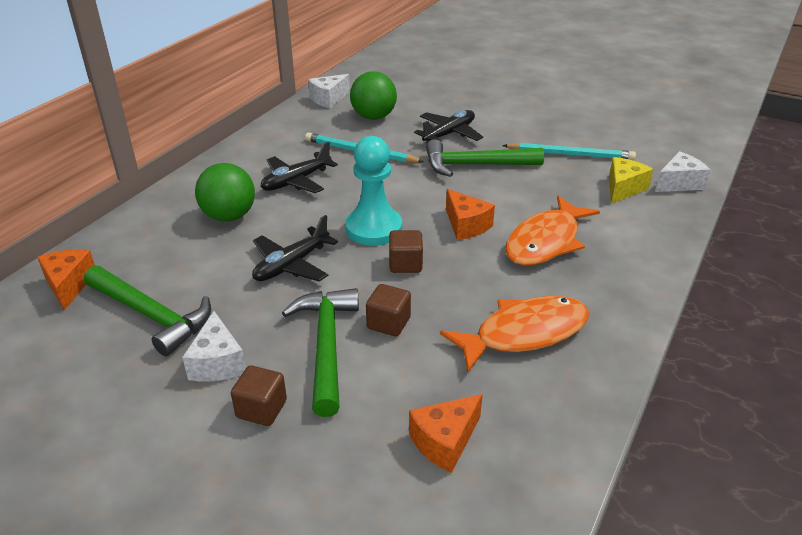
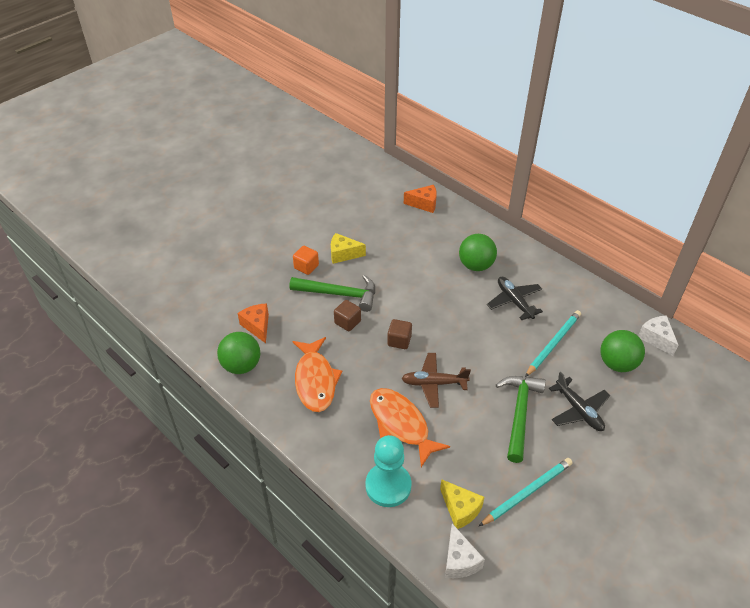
camera: 105 degrees right, 10 degrees up
(152, 315) = (388, 233): green hammer -> none
(217, 363) = (343, 254): white cheese -> yellow cheese
(261, 409) = (306, 267): brown cube -> orange cube
(291, 265) = (415, 288): black plane -> none
(373, 228) = (443, 332): turquoise pawn -> turquoise pawn (388, 486)
(466, 225) = (434, 383): orange cheese -> brown plane
(547, 436) = (241, 365): none -> green ball
(570, 154) = (527, 492): turquoise pencil -> turquoise pencil turned 150 degrees counterclockwise

